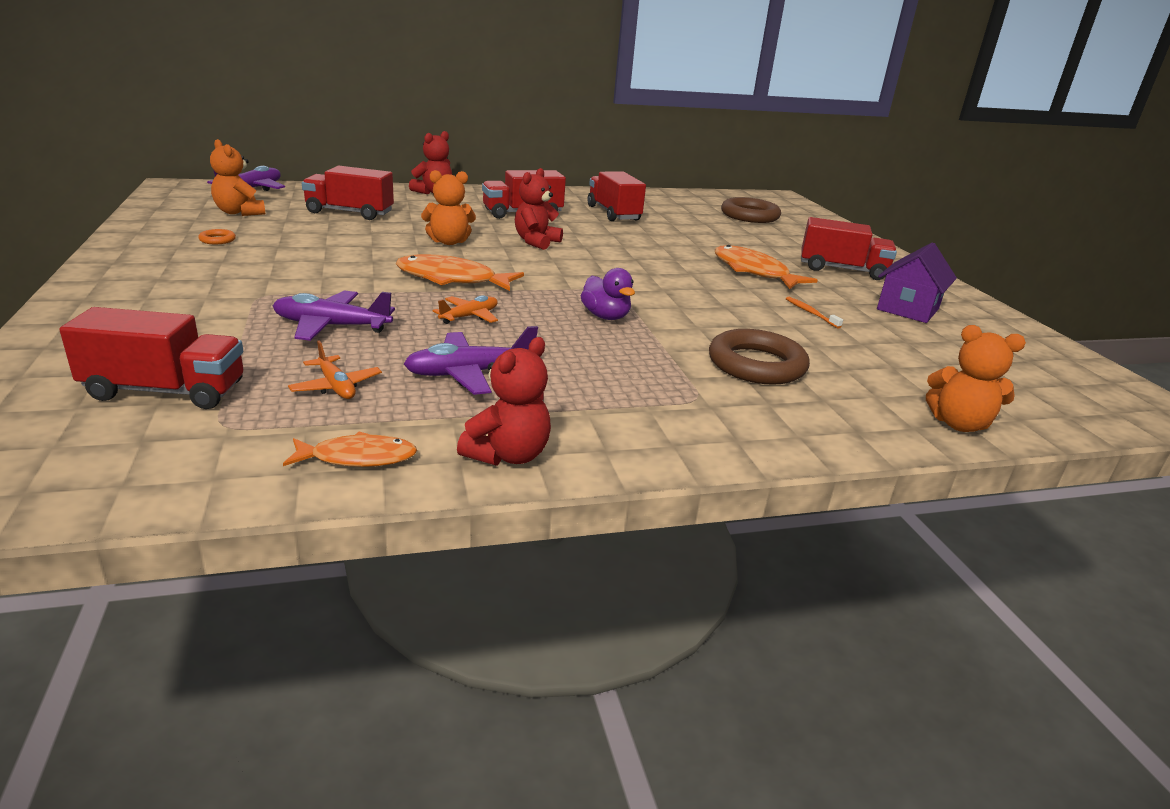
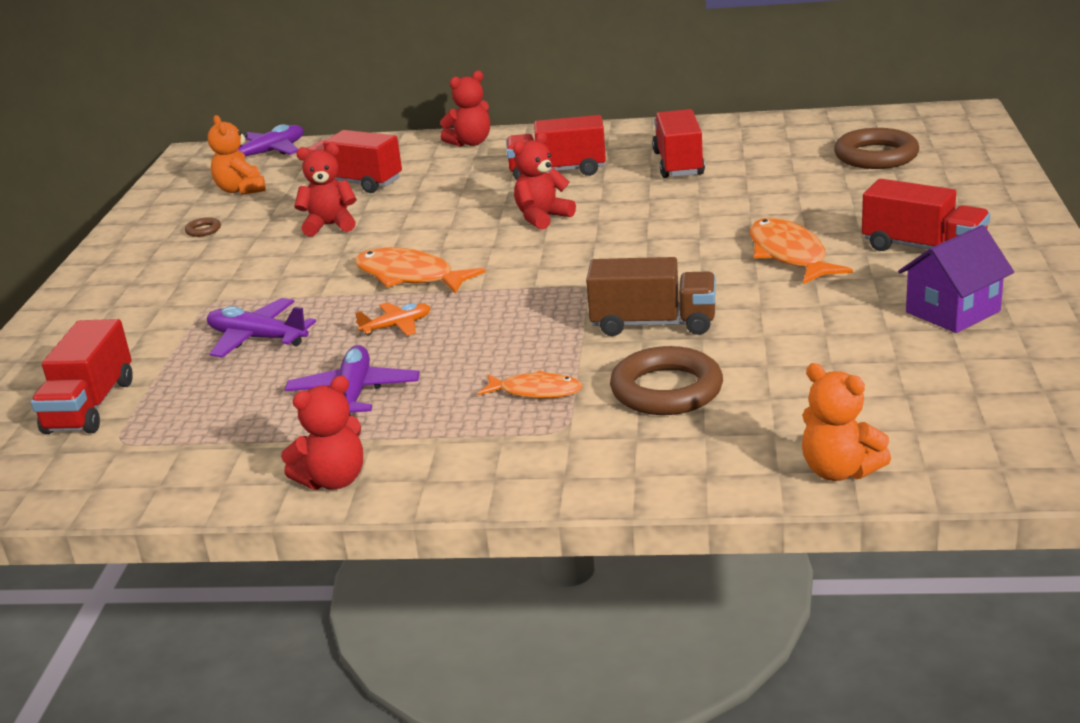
camera: 25 degrees right, 0 degrees up
(165, 391) = (90, 406): red truck -> red truck turned 75 degrees clockwise
(217, 240) = (203, 230): orange ring -> brown ring
(336, 386) = (227, 405): orange plane -> none
(346, 241) = (330, 225): none -> red teddy bear
(358, 458) = (208, 476): orange fish -> orange fish (536, 391)
(449, 242) = (439, 222): orange teddy bear -> none
(470, 373) = (354, 394): purple plane -> purple plane turned 90 degrees clockwise
(606, 316) = (544, 325): purple duck -> none
(697, 316) = (653, 324): none -> brown truck
(810, 313) = (806, 318): orange toothbrush -> none

